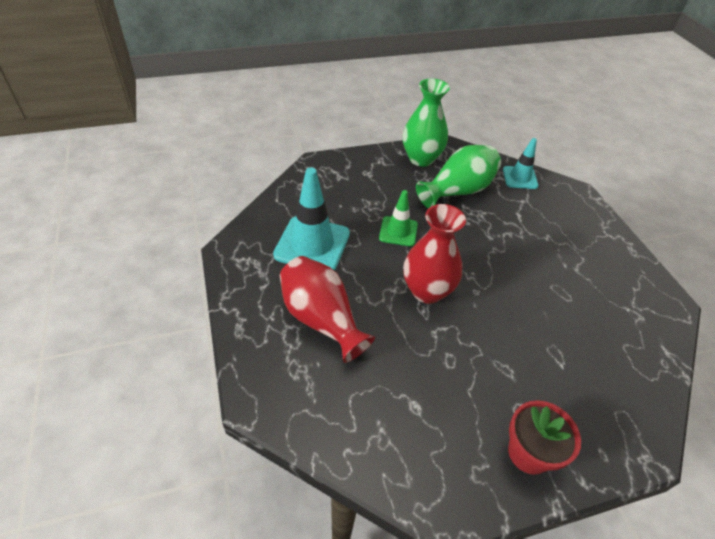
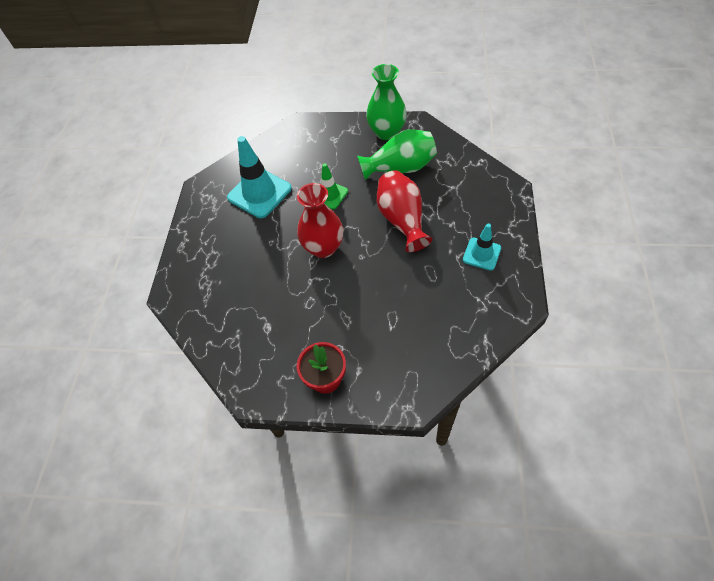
camera: 30 degrees right, 10 degrees up
(321, 319) = (237, 252): red vase -> red vase (402, 220)
(520, 178) = (464, 164): turquoise traffic cone -> turquoise traffic cone (481, 254)

